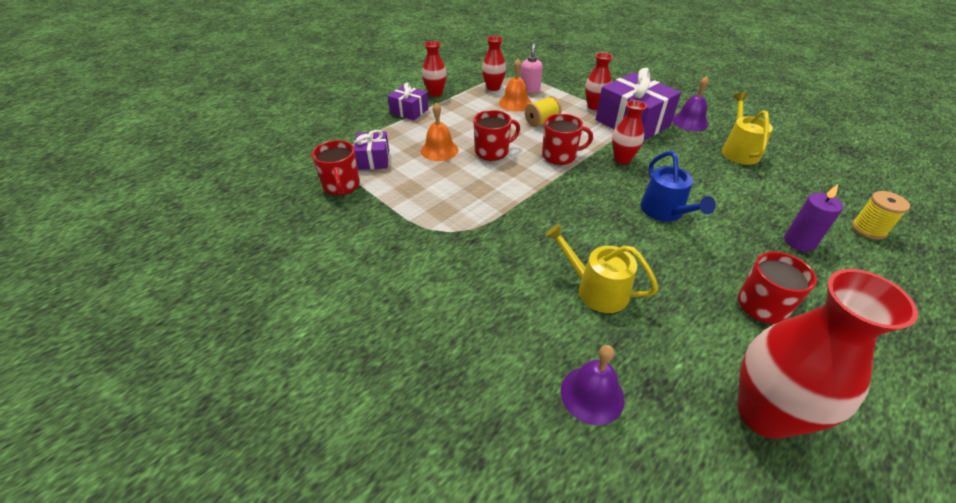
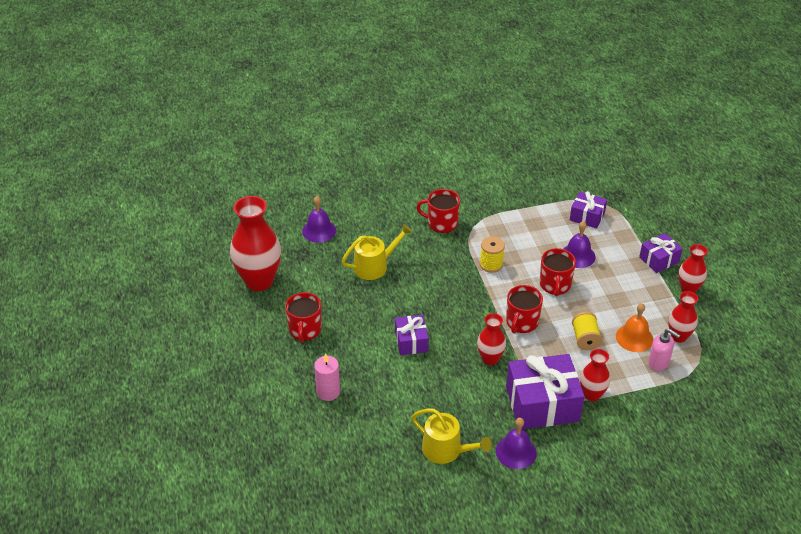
camera: 120 degrees right, 0 degrees up
(341, 186) = (561, 193): red mug -> red mug (441, 223)
(439, 150) = (578, 255): orange bell -> purple bell
(665, 211) = (411, 341): blue watering can -> purple gift
(799, 242) = (328, 392): purple candle -> pink candle
(868, 229) = (304, 445): yellow spool -> yellow spool (491, 264)

